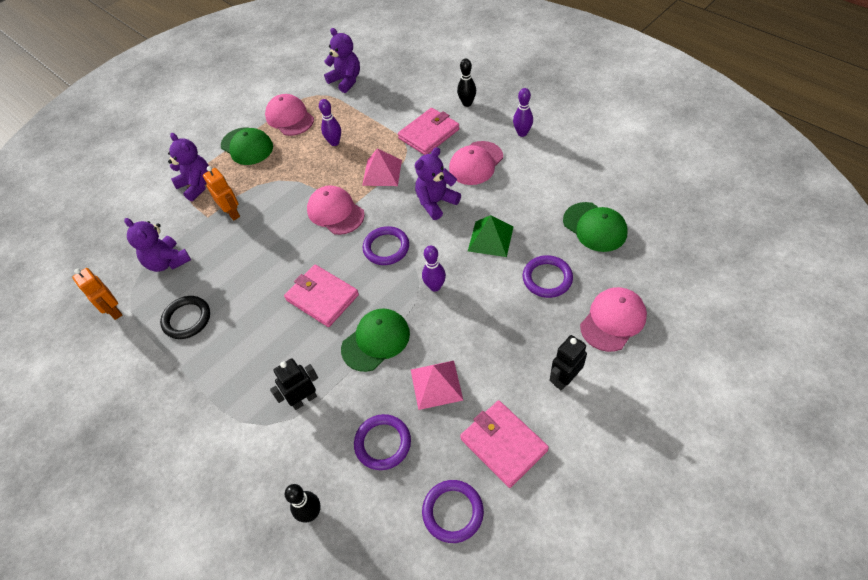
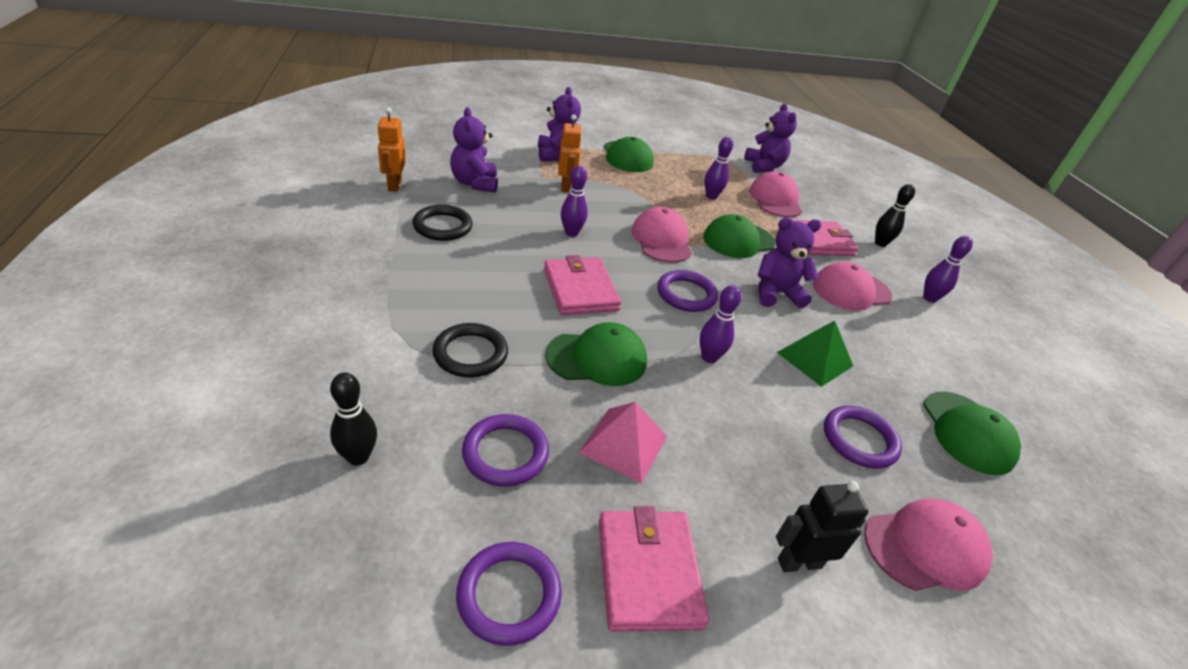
camera: 25 degrees right, 15 degrees down
(275, 254) = (571, 233): none -> purple bowling pin
(289, 118) = (685, 161): pink cap -> pink cap (775, 200)
(304, 399) = (470, 354): black robot -> black ring
(382, 172) = (738, 240): pink pyramid -> green cap

